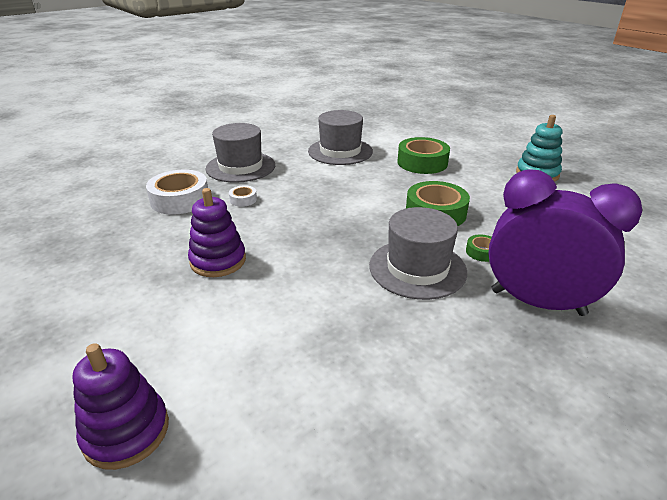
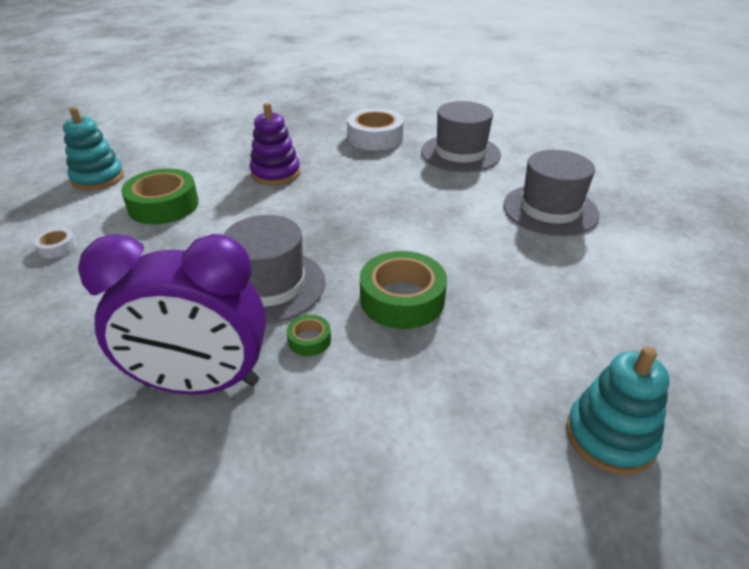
camera: 80 degrees right, 5 degrees up
(126, 432) = (98, 178): purple stacking toy -> turquoise stacking toy
(243, 199) = (387, 166): white tape -> white tape (57, 247)
(422, 163) = (562, 284): green tape -> green tape (163, 205)
(537, 302) = (201, 383): purple clock -> purple clock turned 75 degrees clockwise

